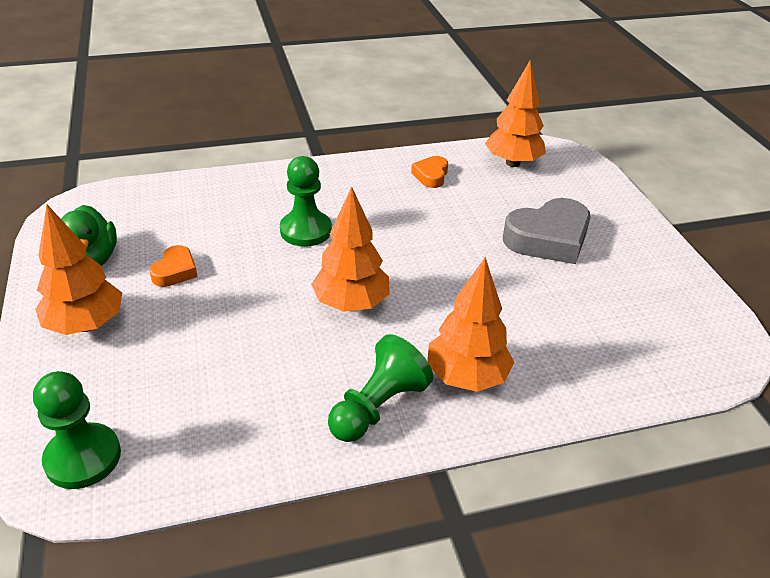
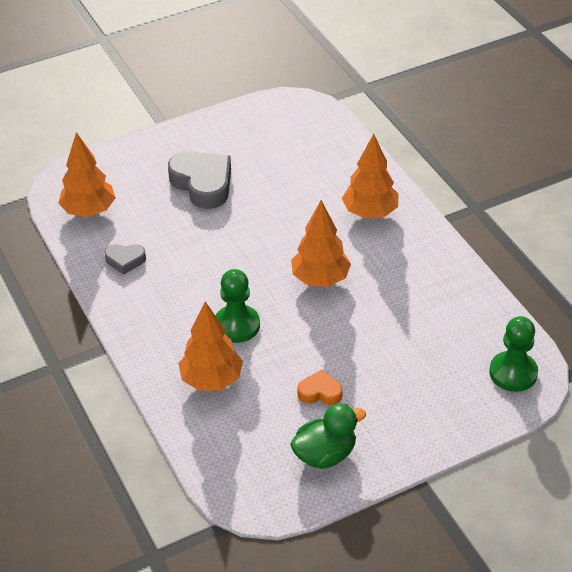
camera: 100 degrees left, 5 degrees up
(86, 325) = (402, 423): orange tree -> orange tree (211, 380)
(378, 407) = (412, 248): green pawn -> none
(431, 175) = (125, 260): orange heart -> grey heart

